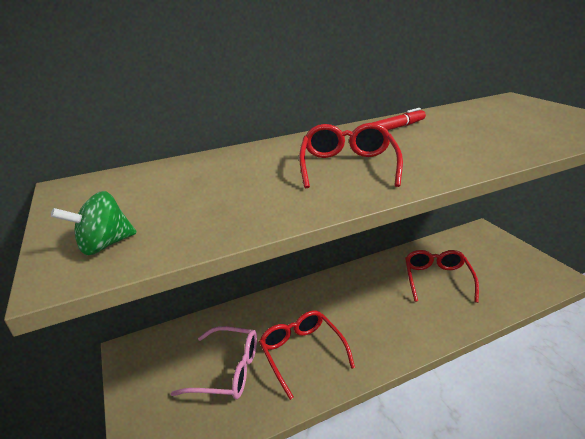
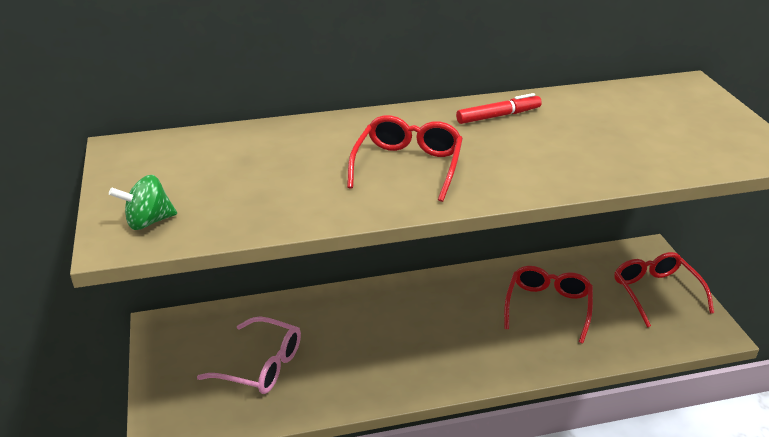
camera: 10 degrees right, 5 degrees up
(301, 353) = (347, 362): red glasses -> red glasses (656, 292)

